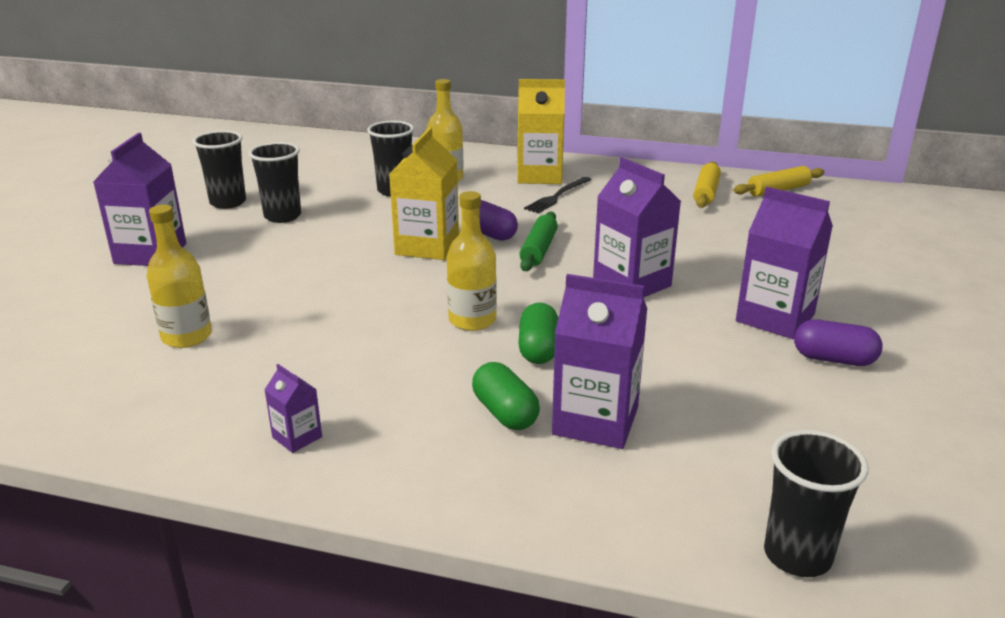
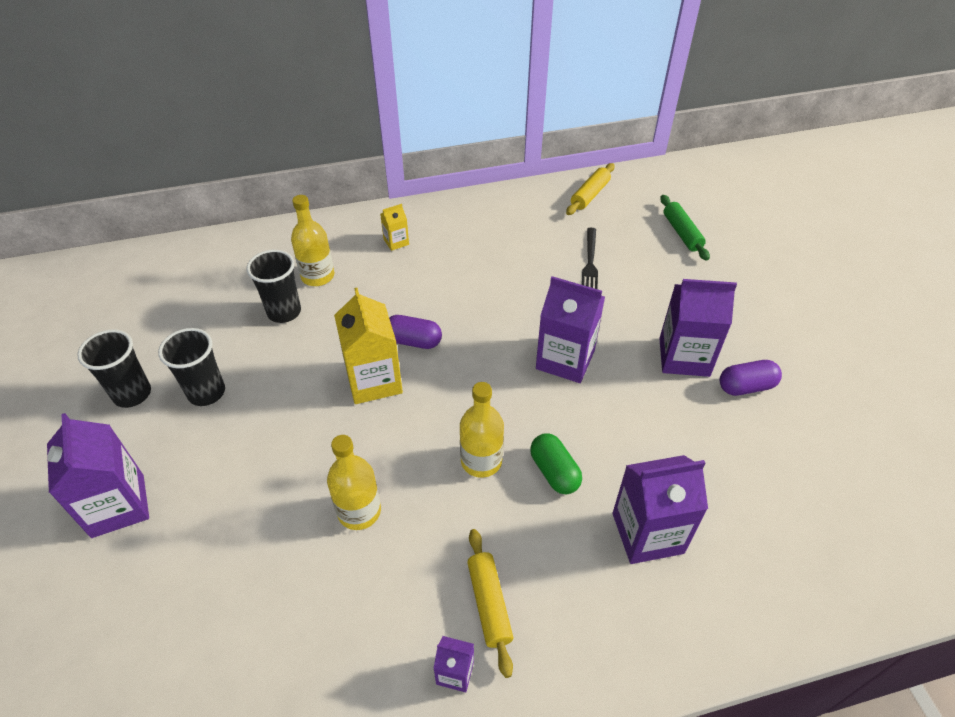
camera: 30 degrees left, 20 degrees up
(187, 336) = (258, 603): yellow bottle -> yellow bottle (359, 511)
(505, 413) = (583, 558): green capsule -> none
(539, 175) = (396, 242): yellow carton -> yellow carton, size x0.49
(539, 250) = (468, 346): green rolling pin -> green rolling pin (682, 233)
(558, 196) = (431, 266): black fork -> black fork (590, 261)
(706, 193) = (541, 218): yellow rolling pin -> yellow rolling pin (489, 603)
(797, 555) = (843, 597): black cup -> none

